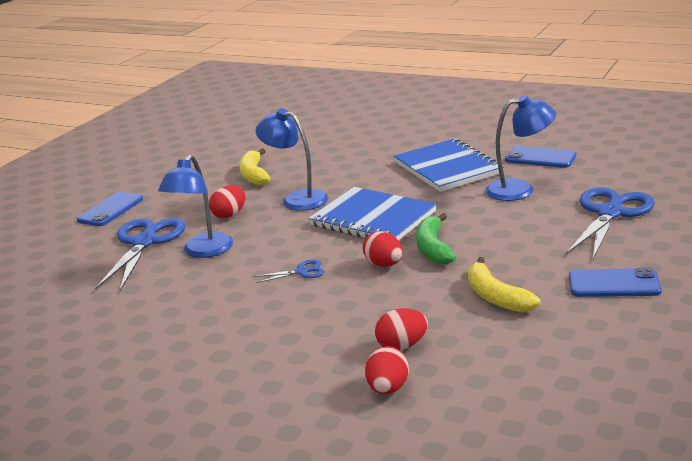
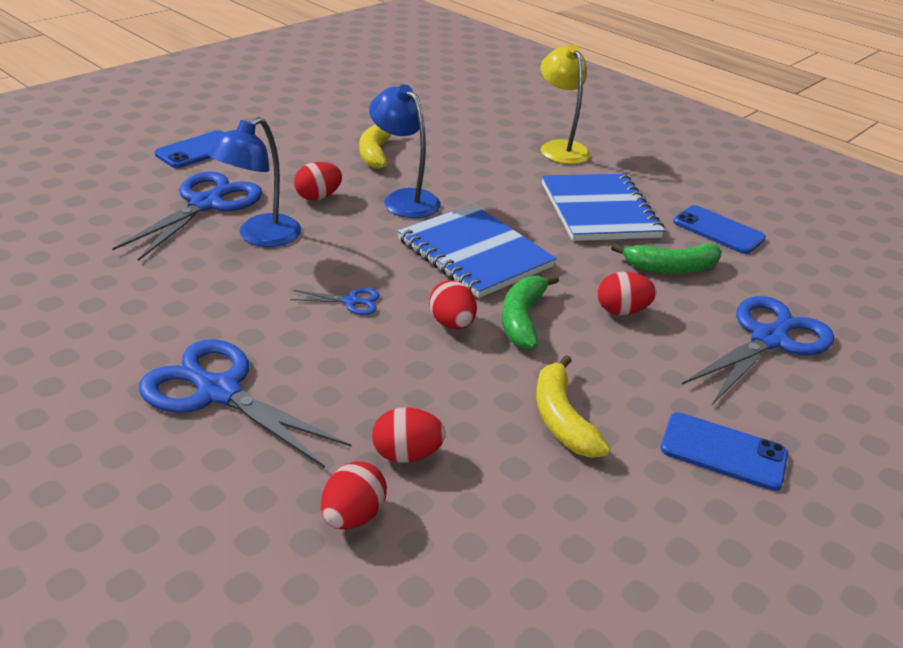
camera: 10 degrees right, 10 degrees up
(241, 350) = (217, 391): none -> blue scissors
(394, 135) = (560, 148): none -> yellow lamp
(500, 224) = (622, 311): none -> red egg
(520, 189) = (671, 268): blue lamp -> green banana

